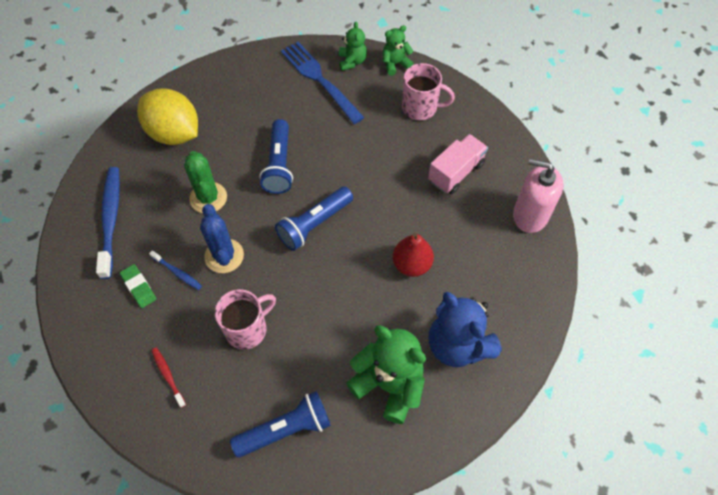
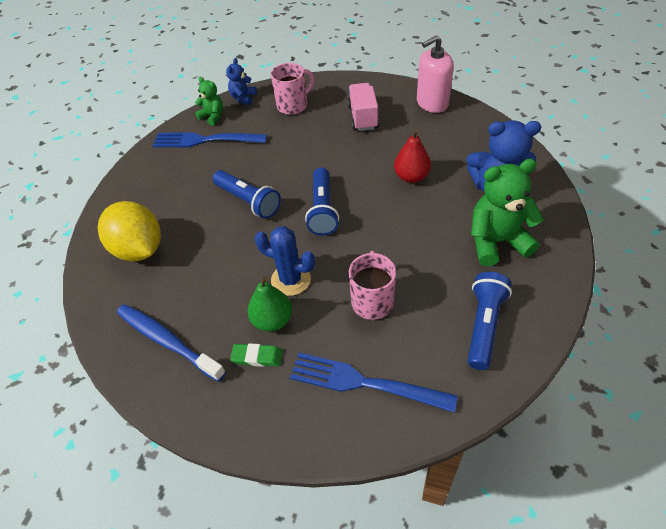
camera: 45 degrees left, 10 degrees down
(168, 376) = (364, 383): red toothbrush -> blue fork
(174, 133) = (139, 249): yellow lemon -> yellow lemon turned 60 degrees clockwise
(177, 272) = (272, 320): blue toothbrush -> green pear
(208, 198) = (226, 260): green cactus -> none
(395, 64) = (243, 98): green teddy bear -> blue teddy bear

